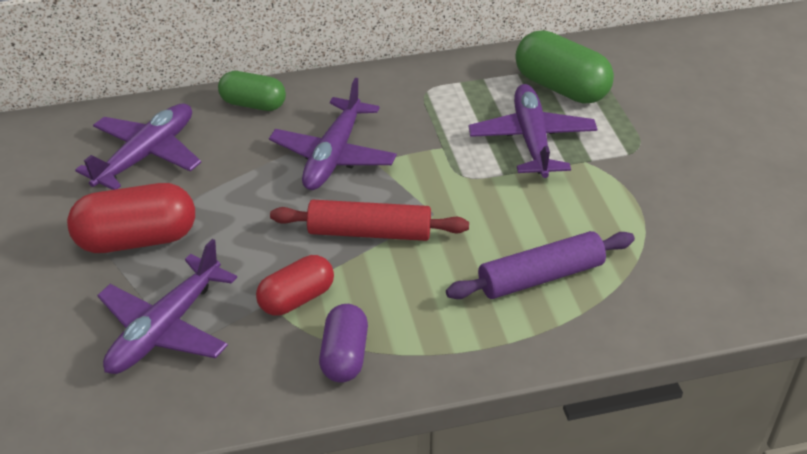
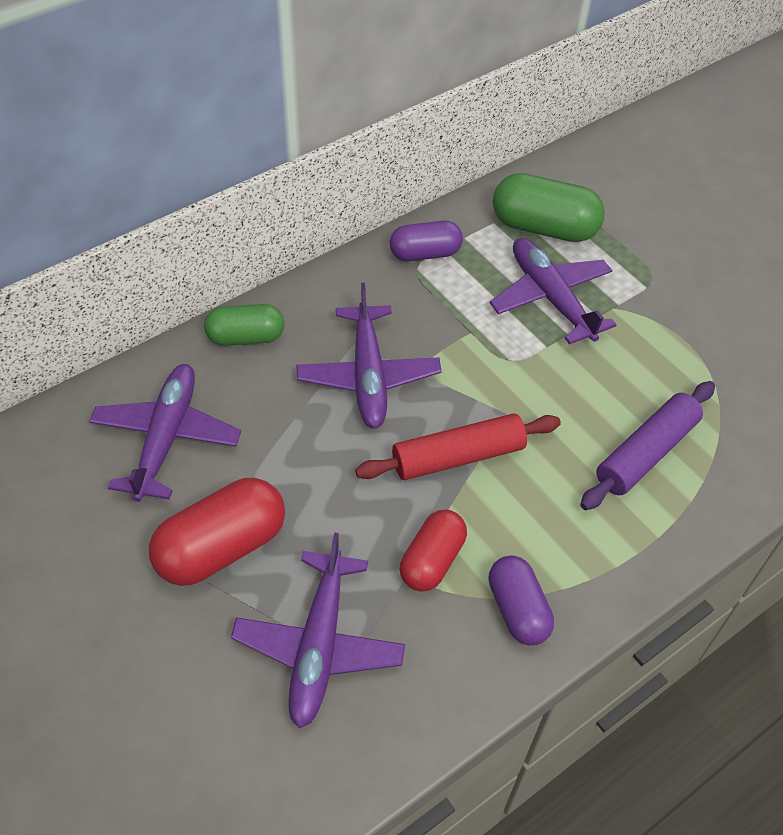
camera: 25 degrees left, 10 degrees up
(441, 82) = (425, 254): none -> purple capsule

